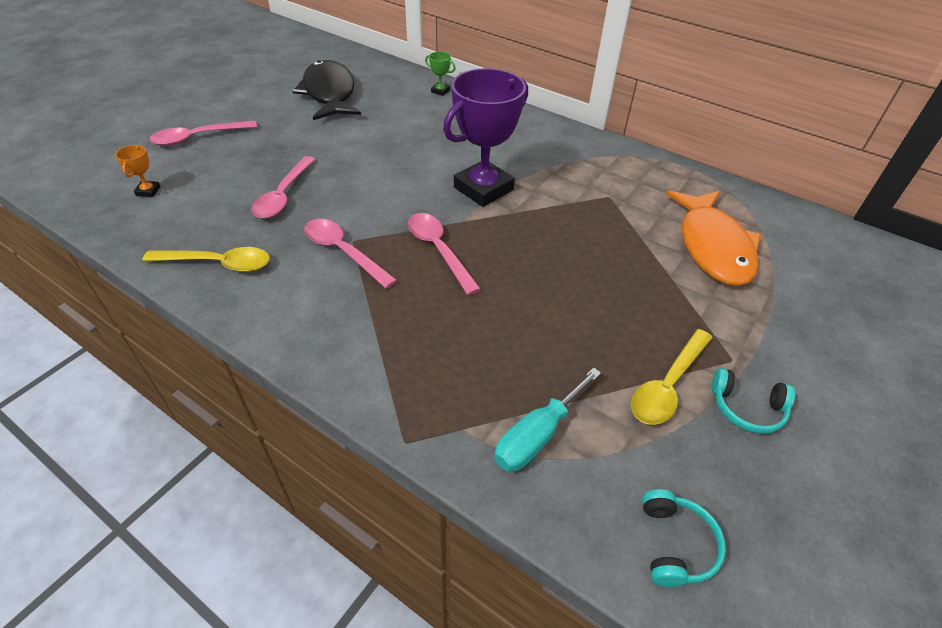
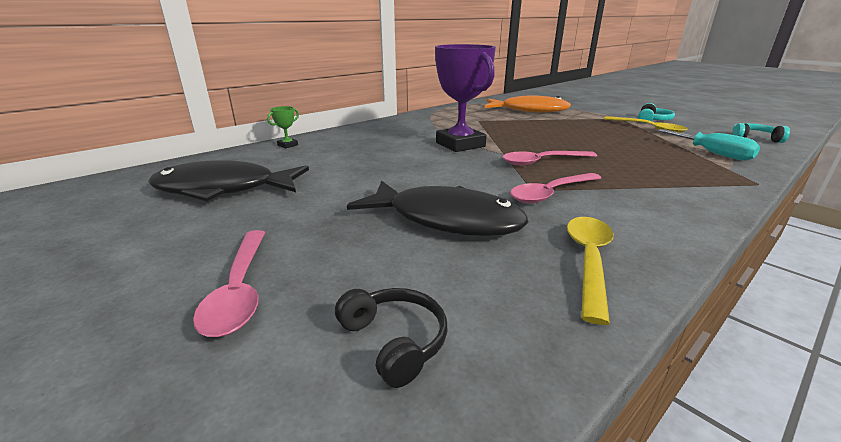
camera: 75 degrees left, 20 degrees down
(148, 191) = (394, 341): orange trophy -> black headphones
(283, 195) = (446, 220): pink spoon -> black fish

